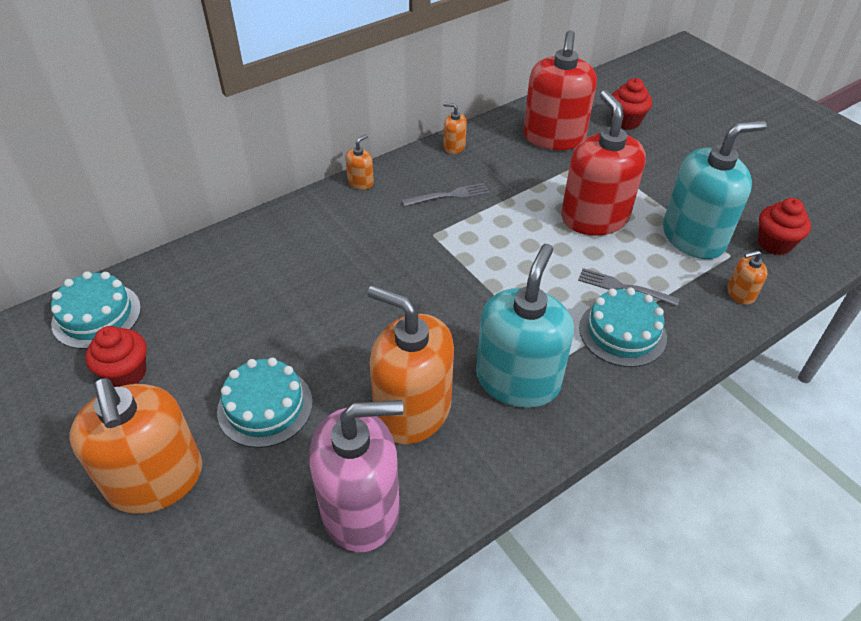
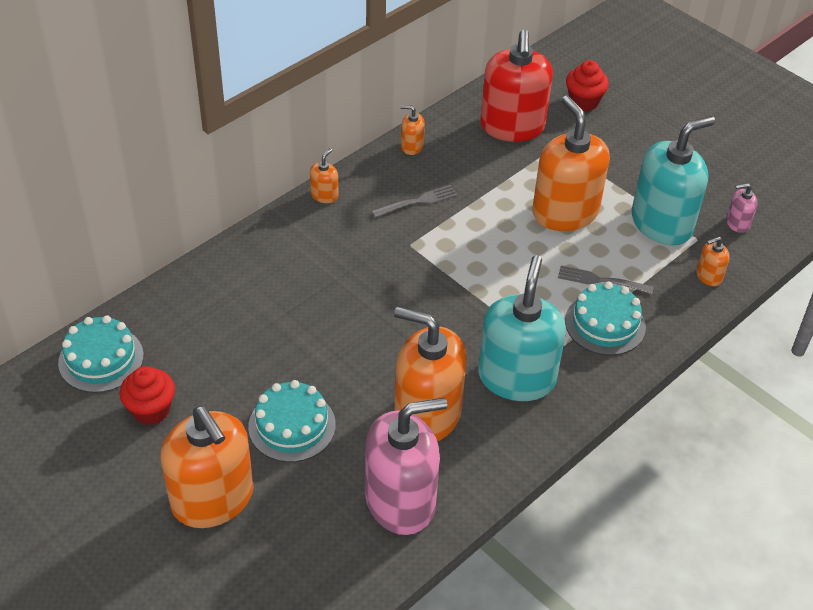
camera: 10 degrees left, 0 degrees up
(594, 218) = (565, 212): red soap dispenser -> orange soap dispenser
(774, 243) = (737, 223): red cupcake -> pink soap dispenser

